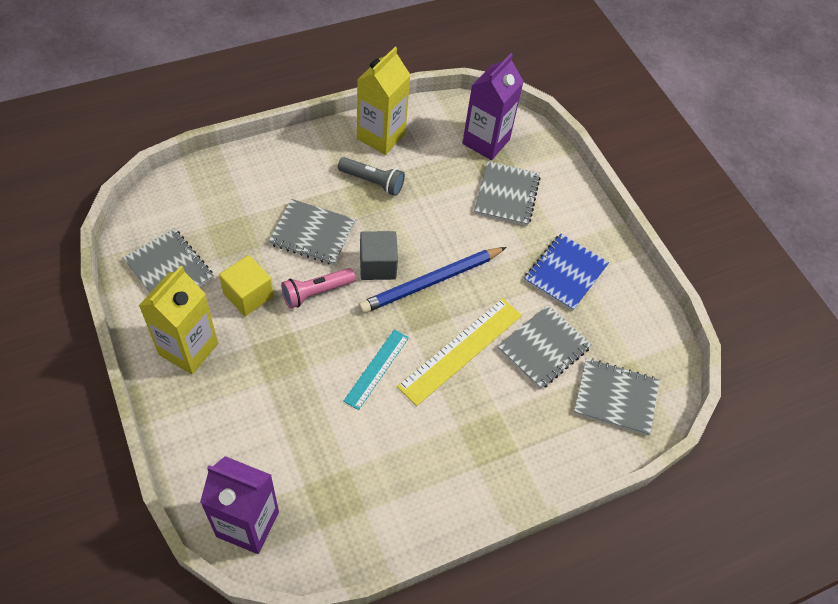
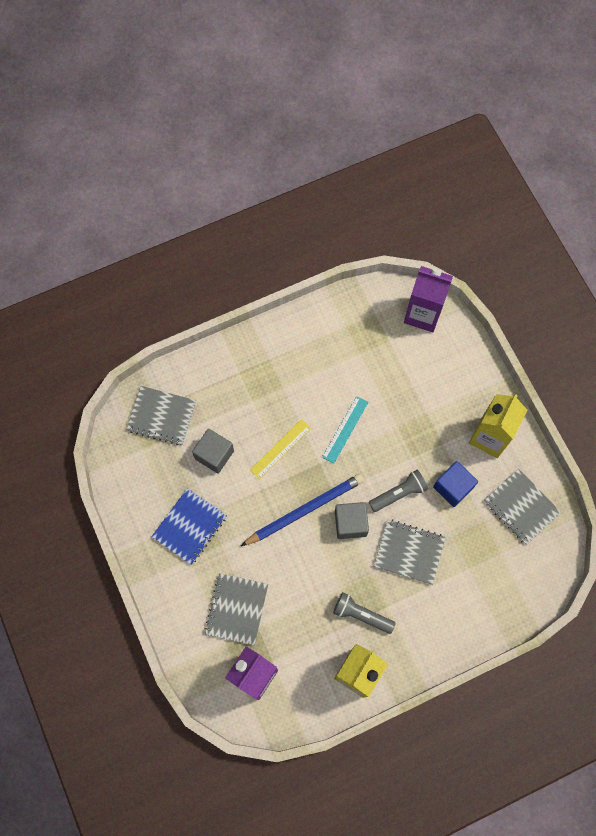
camera: 175 degrees left, 15 degrees up
(248, 295) = (453, 487): yellow cube -> blue cube
(316, 292) = (398, 493): pink flashlight -> grey flashlight
(460, 350) = (280, 449): yellow ruler -> yellow ruler, size x0.62
(543, 348) = (214, 454): grey notebook -> grey cube

